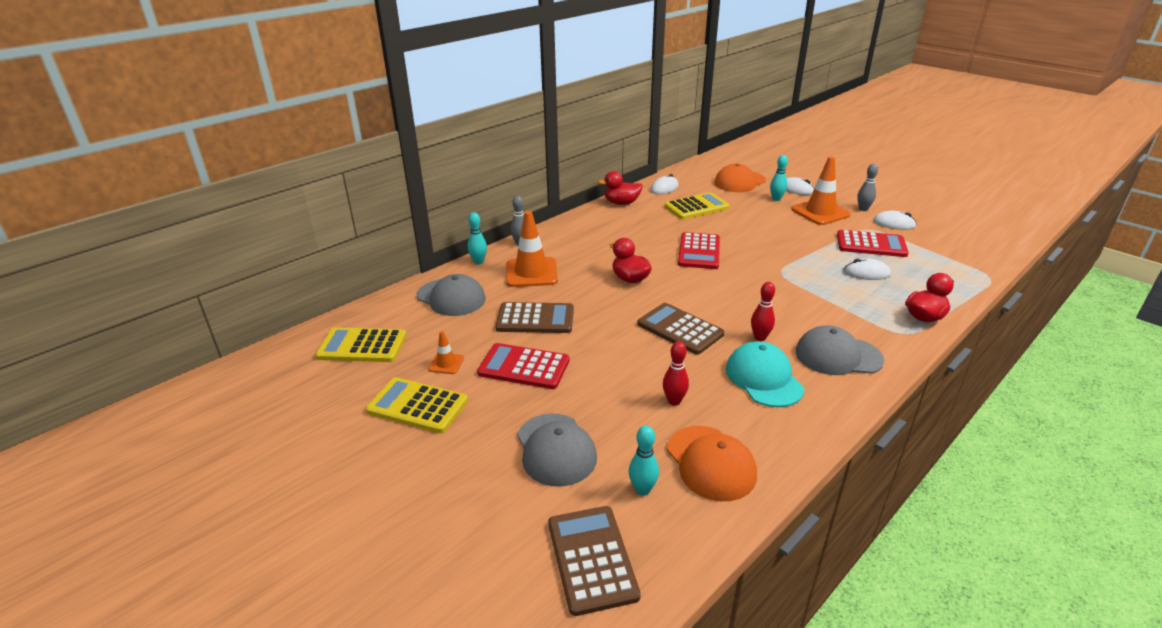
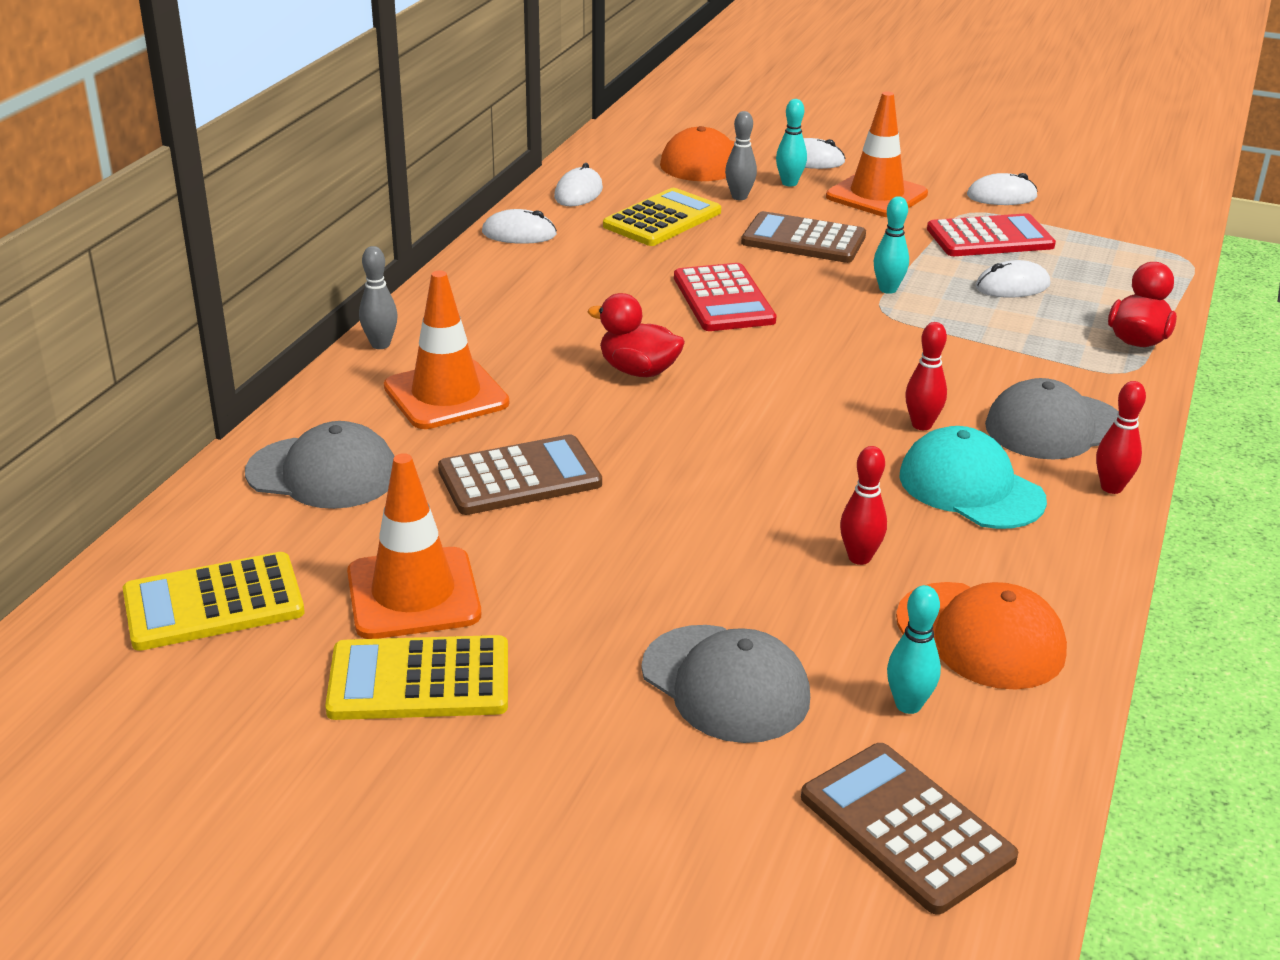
camera: 25 degrees left, 0 degrees up
(446, 363) = (413, 594): orange traffic cone -> orange traffic cone, size x2.08
(478, 262) = (323, 395): turquoise bowling pin -> turquoise bowling pin (888, 289)
(524, 367) = (564, 565): red calculator -> none
(621, 203) = (519, 234): red duck -> white mouse
(680, 329) = (786, 439): brown calculator -> brown calculator (803, 240)
(849, 398) = (1111, 488): none -> red bowling pin
(863, 209) = (940, 179): grey bowling pin -> grey bowling pin (739, 197)

